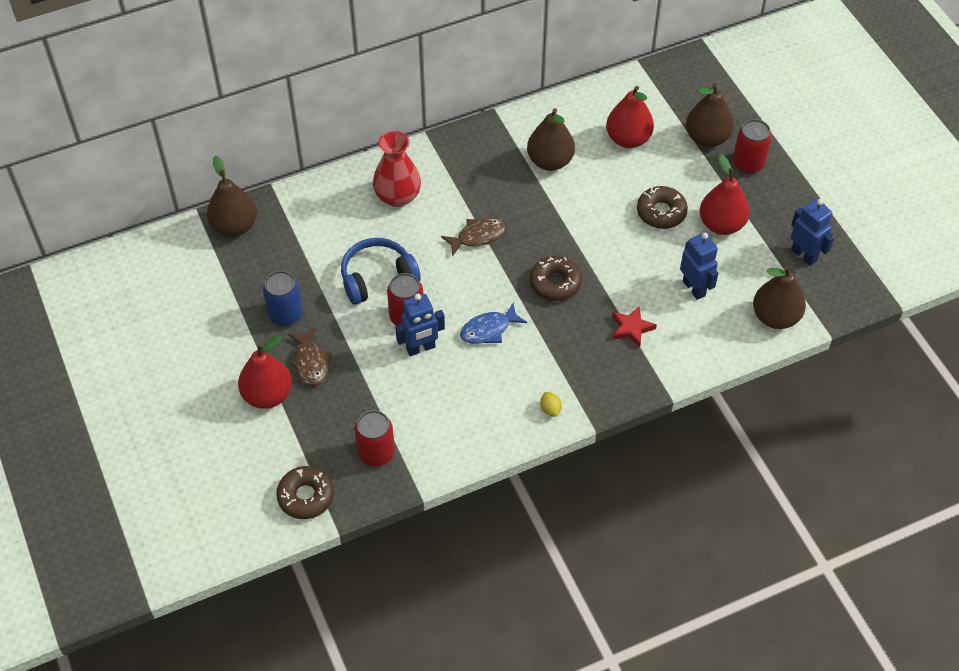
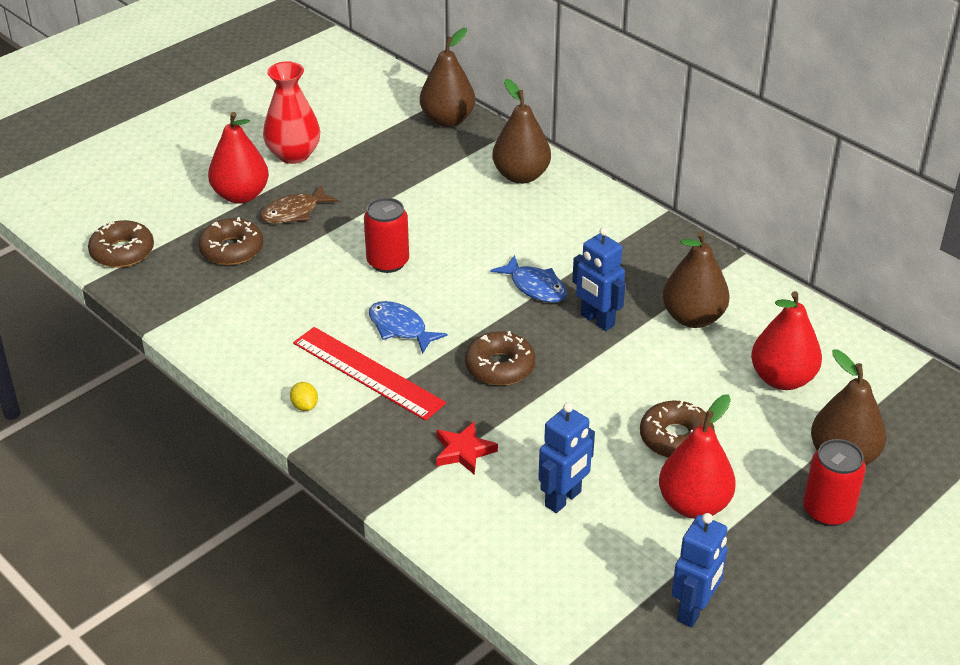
camera: 70 degrees right, 15 degrees down
(285, 314) = (349, 180): blue can -> none
(341, 417) = (232, 249): none -> brown donut
(376, 453) = (193, 285): red can -> none
(377, 278) = (431, 228): blue headphones -> none
(397, 196) = (557, 214): red vase -> red vase (293, 154)
(421, 348) = (348, 283): blue robot -> blue robot (597, 320)
(477, 236) = (535, 287): brown fish -> blue fish
(530, 362) = (367, 373): none -> red ruler
(550, 409) = (305, 406): yellow lemon -> yellow lemon turned 75 degrees counterclockwise
(775, 317) = (558, 598): brown pear -> brown pear (521, 176)

